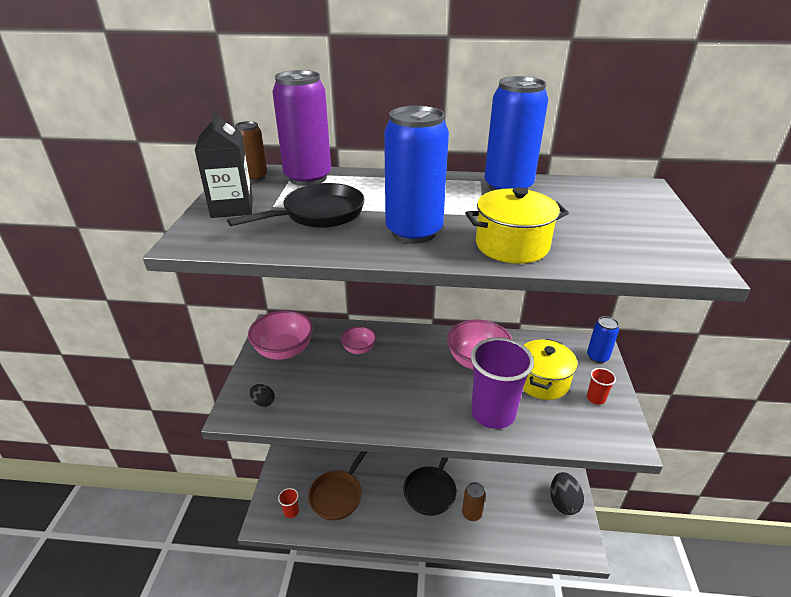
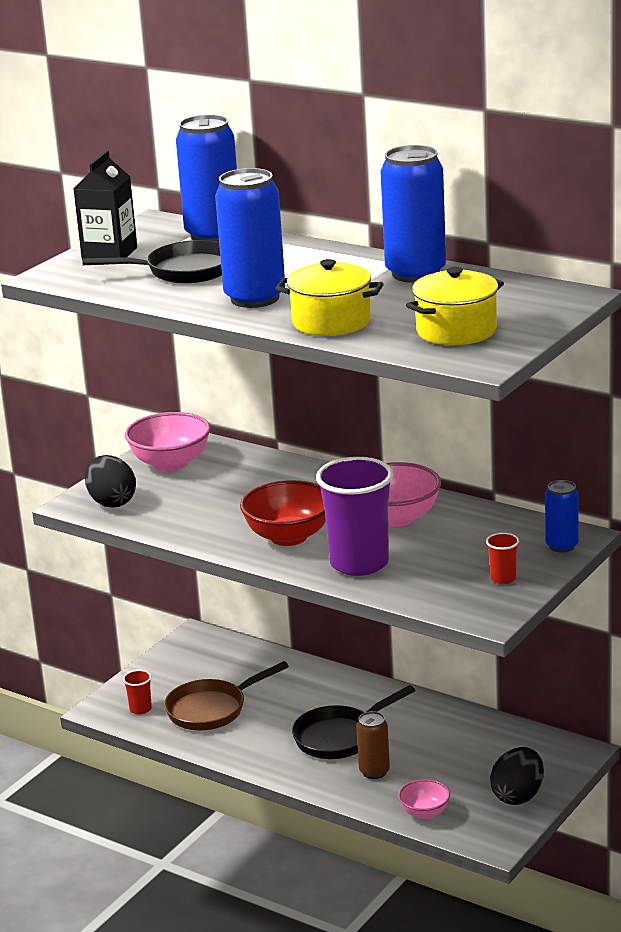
camera: 30 degrees right, 10 degrees down
(255, 177) = (159, 228): brown can -> none
(263, 402) = (111, 502): black egg -> black egg, size x1.88
(308, 178) = (213, 235): purple can -> blue can
(359, 349) = (261, 479): pink bowl -> pink bowl (424, 813)
(422, 400) = (288, 537): none -> red bowl
(542, 381) = (455, 551): yellow pot -> yellow pot (456, 331)

